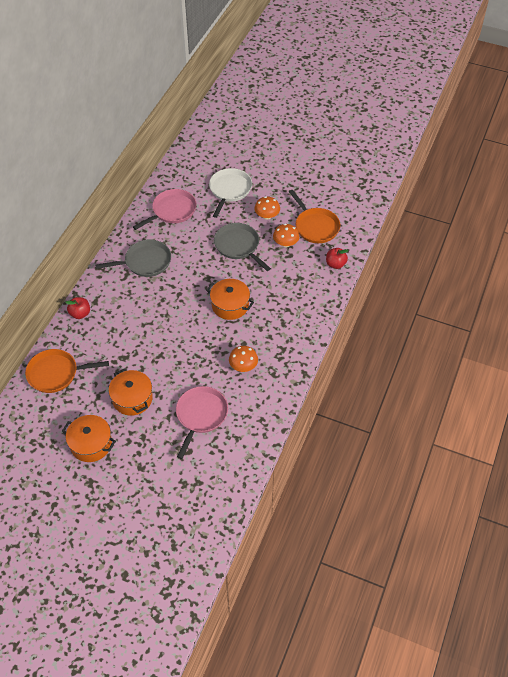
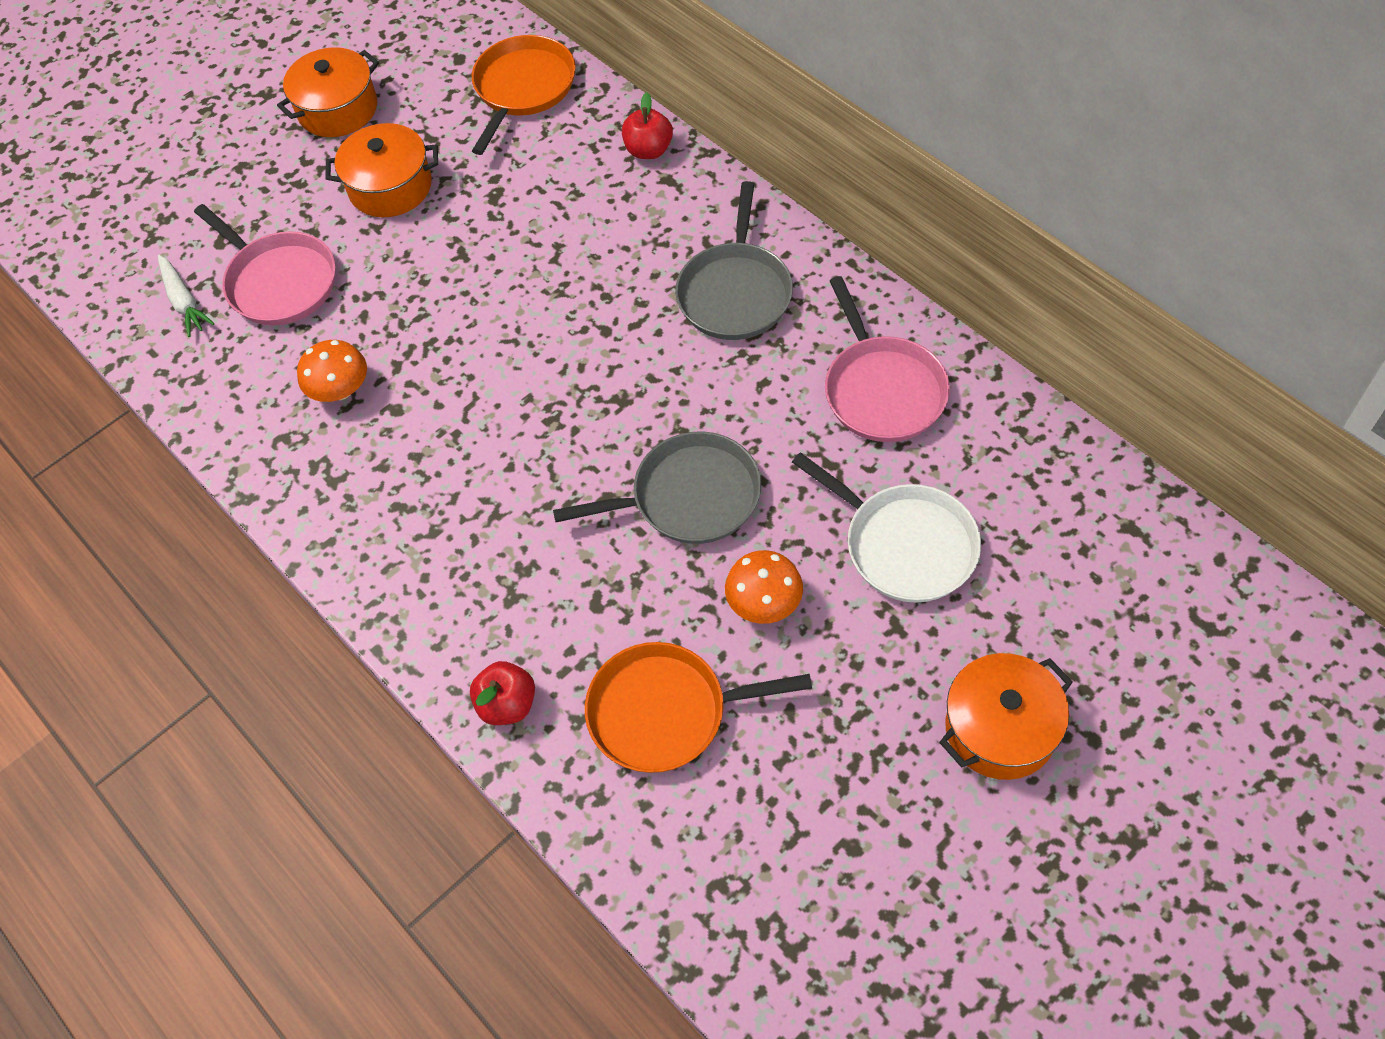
camera: 120 degrees right, 5 degrees up
(226, 447) = (184, 301): none -> white carrot
(230, 305) = (515, 418): orange pot -> orange pot (1000, 728)
(285, 243) = (642, 610): orange mushroom -> none

